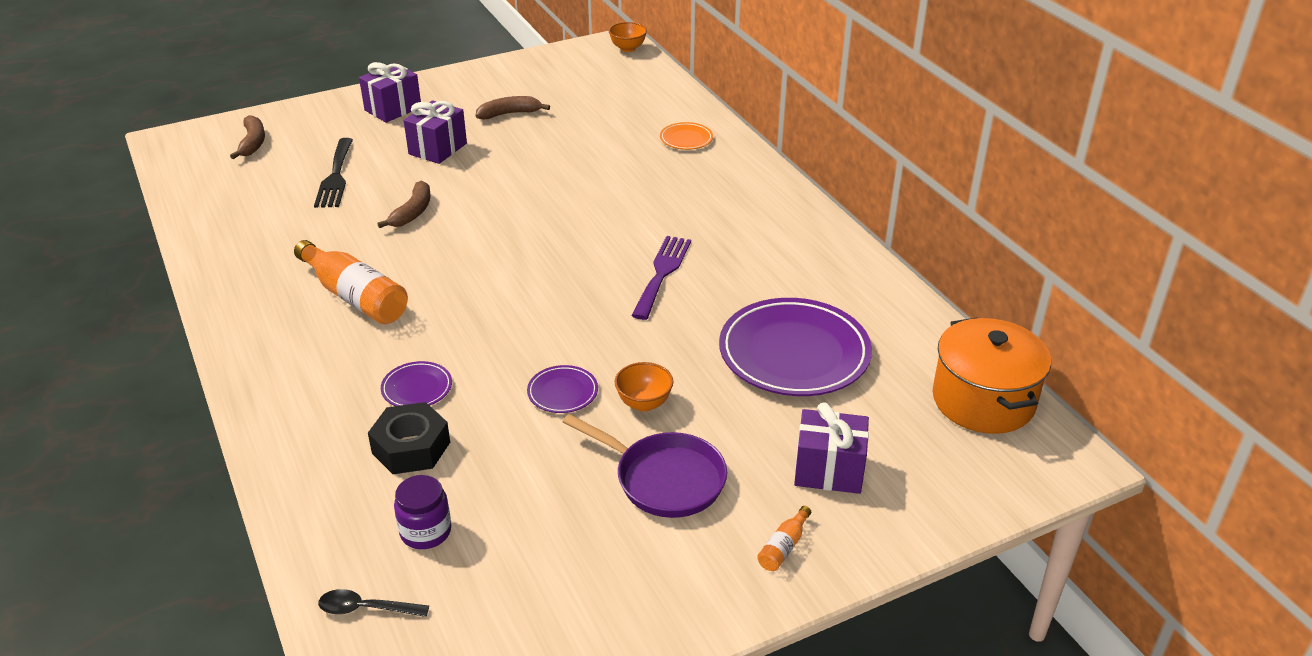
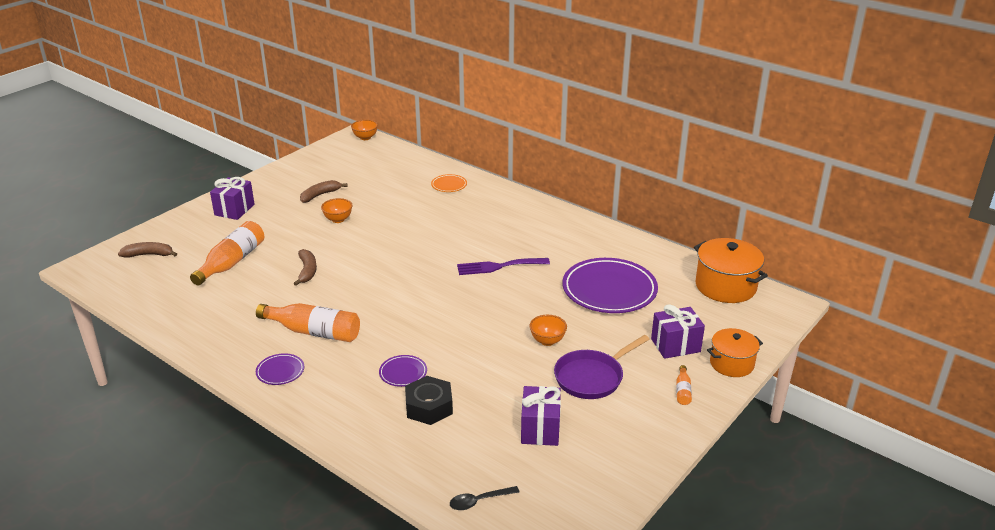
camera: 25 degrees left, 5 degrees down
(253, 143) = (149, 255): brown banana -> brown banana turned 60 degrees counterclockwise
(335, 177) = (232, 262): black fork -> orange bottle
(425, 531) = (478, 449): purple jar -> none
(437, 149) = (289, 228): purple gift -> purple gift (540, 429)
(505, 152) = (338, 219): none -> orange bowl
(562, 392) = (495, 349): purple plate -> purple plate (280, 371)
(662, 273) = (498, 266): purple fork -> purple fork turned 90 degrees counterclockwise
(664, 479) = (592, 377): purple pan -> purple pan turned 135 degrees clockwise
(896, 529) = (731, 364): none -> orange pot

